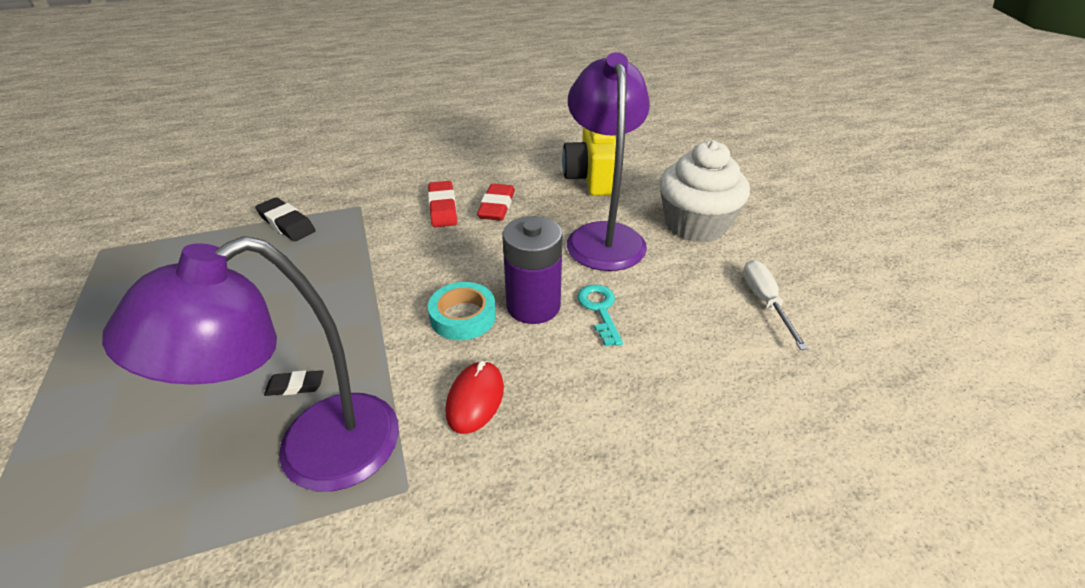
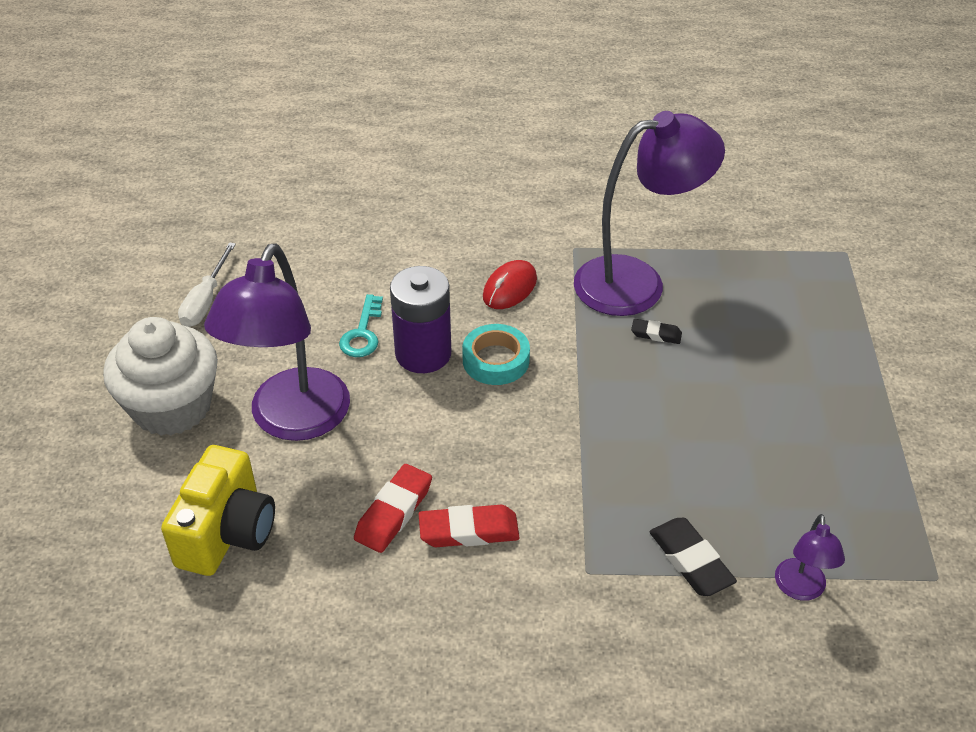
camera: 160 degrees left, 5 degrees up
(210, 225) = (800, 589): none -> purple lamp
(443, 208) = (469, 531): red eraser -> red eraser turned 75 degrees clockwise

